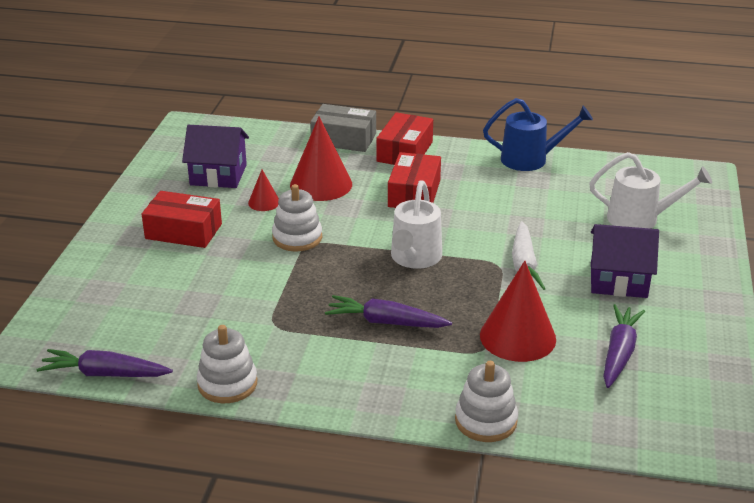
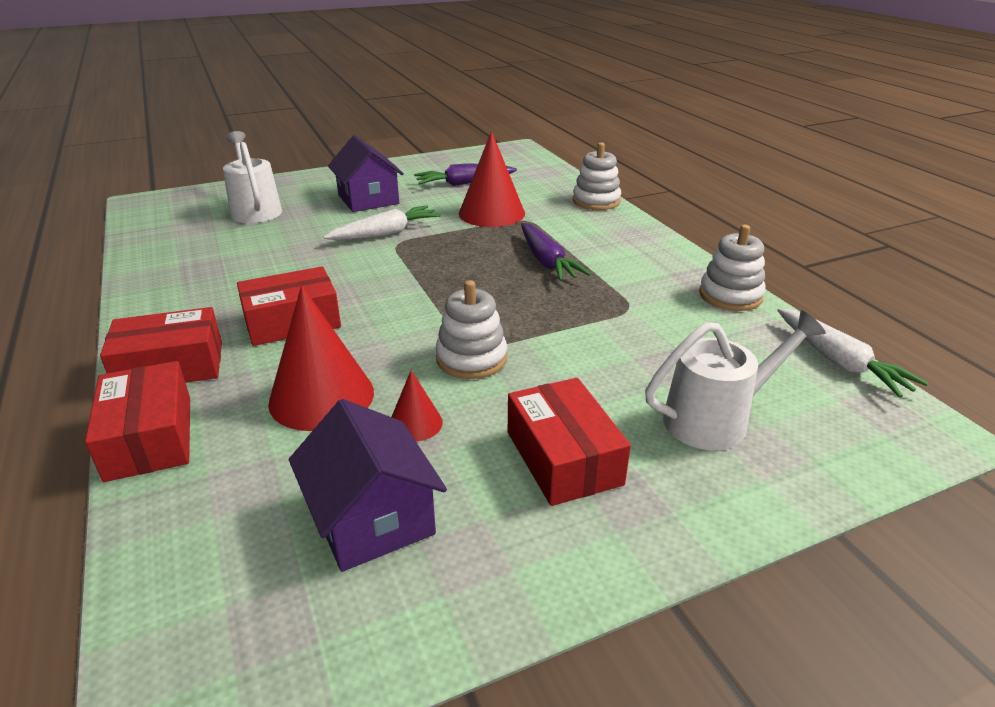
camera: 125 degrees left, 0 degrees up
(105, 374) = (839, 362): purple carrot -> white carrot
(343, 139) = (150, 437): grey box -> red box
(414, 258) = (432, 280): white watering can -> white watering can (716, 419)
(531, 159) = (150, 280): blue watering can -> none

